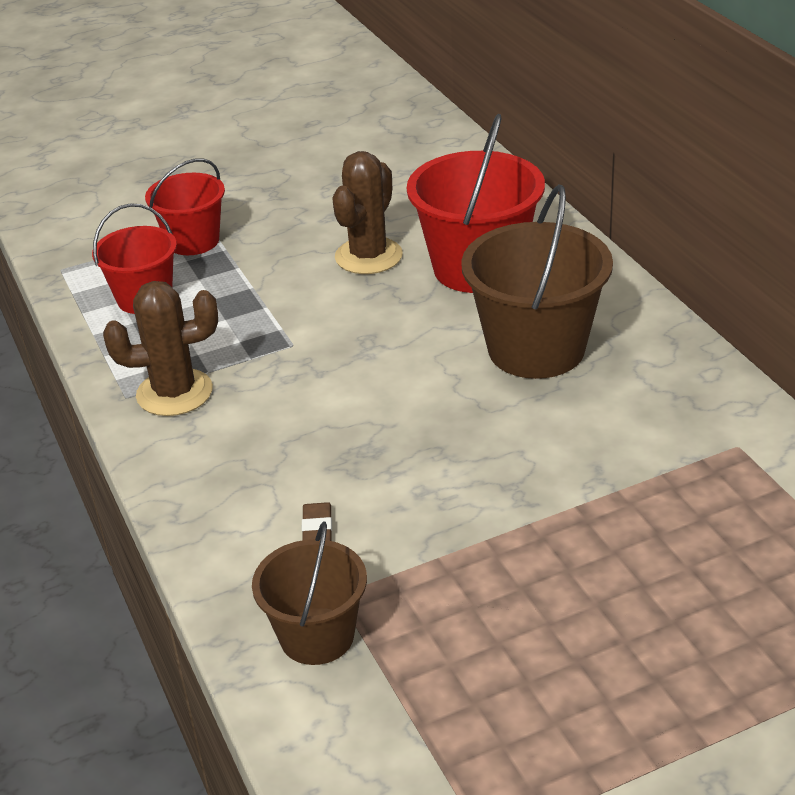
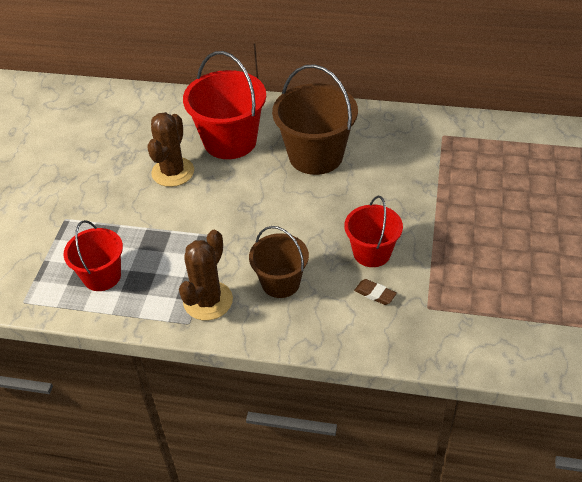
camera: 55 degrees left, 10 degrees up
(193, 241) = (70, 231): red bucket -> red bucket (372, 253)
(317, 636) = (449, 328): brown bucket -> brown bucket (280, 282)
(368, 256) = (173, 172): brown cactus -> brown cactus turned 45 degrees clockwise

